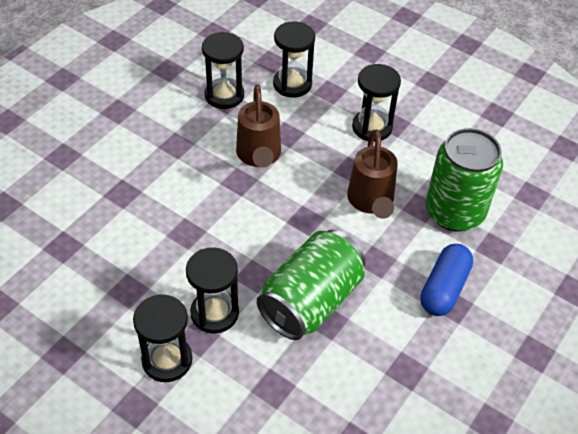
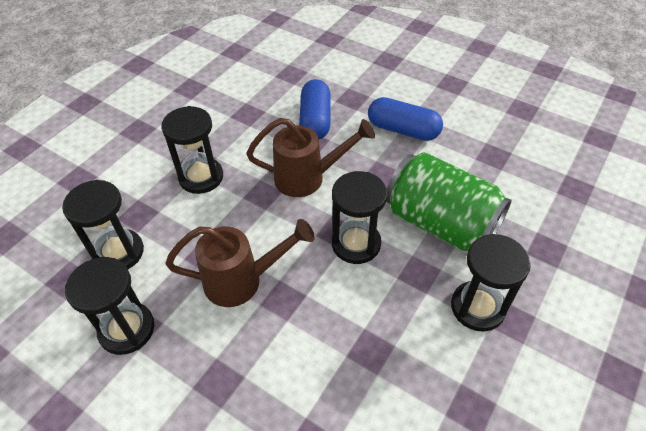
camera: 90 degrees left, 0 degrees up
(167, 360) = (551, 349): black hourglass -> black hourglass (356, 244)
(454, 212) = (315, 120): green can -> blue capsule

